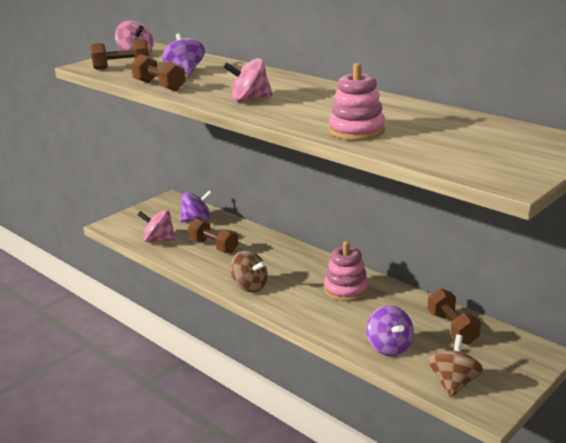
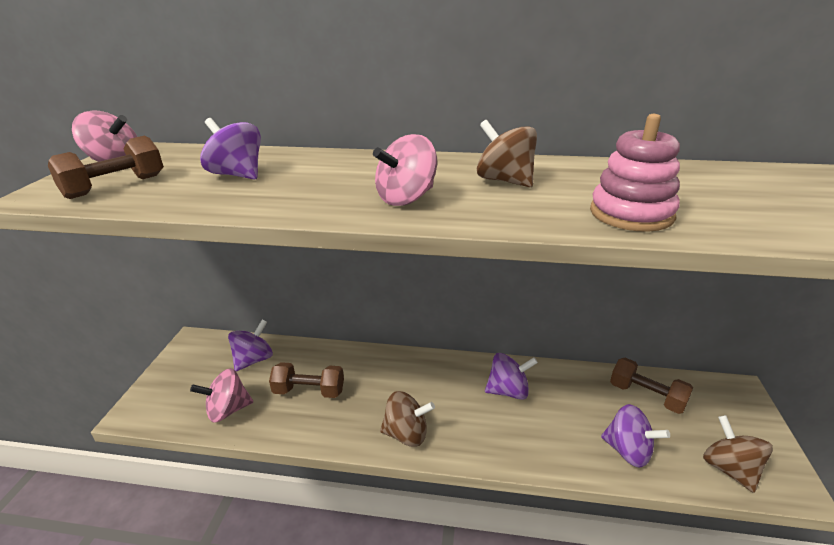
camera: 35 degrees left, 5 degrees up
(159, 86) = (229, 206): brown dumbbell -> none
(324, 101) = (504, 181): none -> brown spinning top
(346, 289) = (508, 391): pink stacking toy -> purple spinning top

